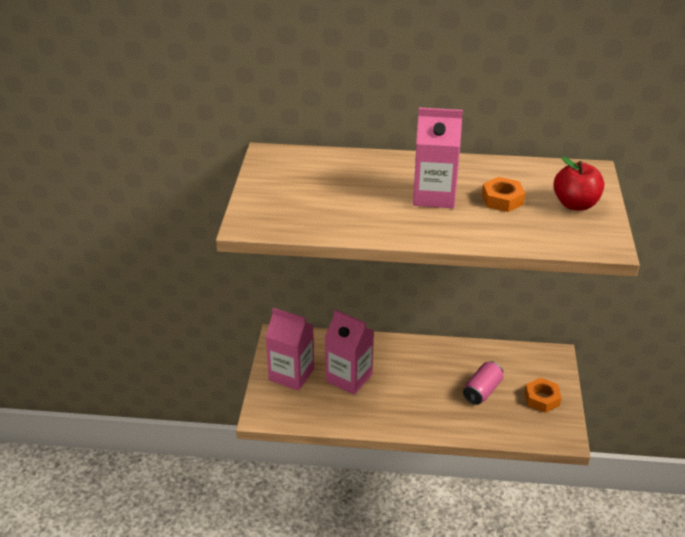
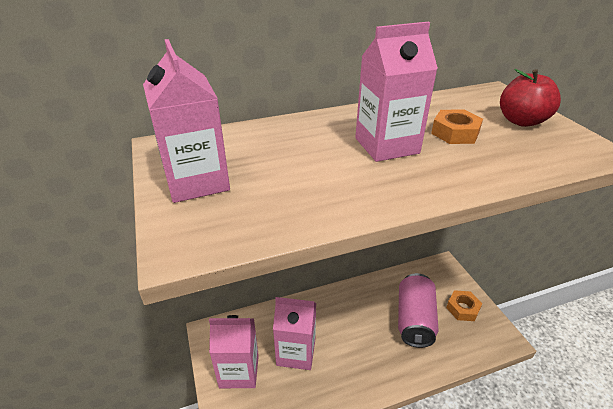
camera: 25 degrees left, 0 degrees up
(278, 187) = (197, 181): none -> pink carton
(482, 391) = (414, 319): pink can -> pink can, size x1.59

